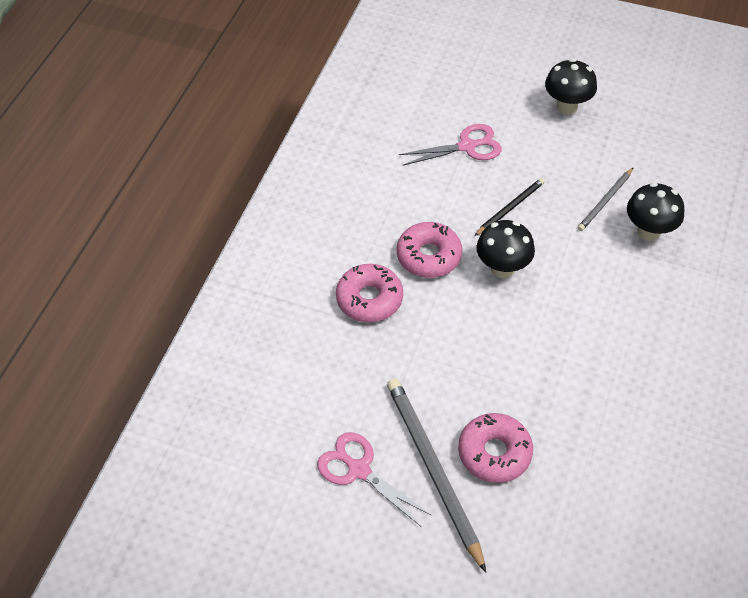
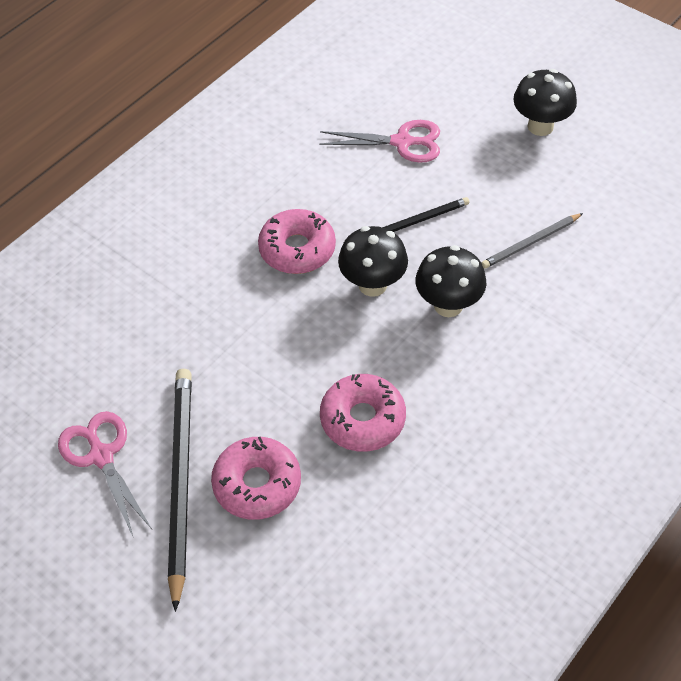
camera: 20 degrees right, 0 degrees up
(369, 299) = (208, 277): pink donut -> pink donut (362, 419)
(433, 470) = (180, 481): grey pencil -> black pencil
(648, 231) = (565, 290): black mushroom -> black mushroom (448, 305)

